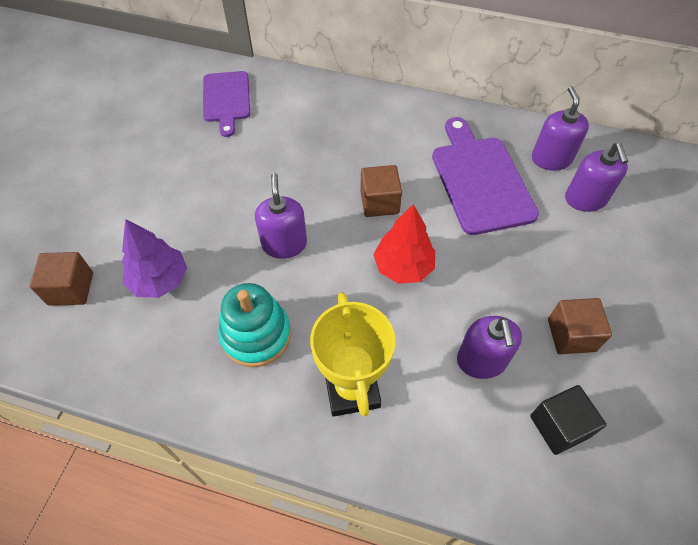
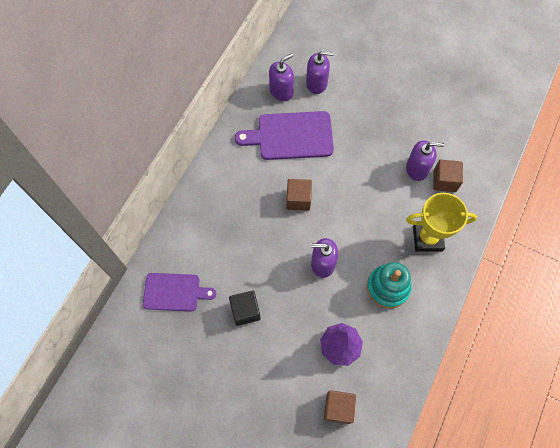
camera: 80 degrees left, 10 degrees up
(403, 267) = (351, 195): red tree -> none
(551, 159) = (281, 91): purple soap dispenser -> purple soap dispenser turned 135 degrees clockwise
(559, 426) = (456, 143): black cube -> black cube (245, 311)
(571, 335) = (406, 121): brown cube -> brown cube (444, 181)

